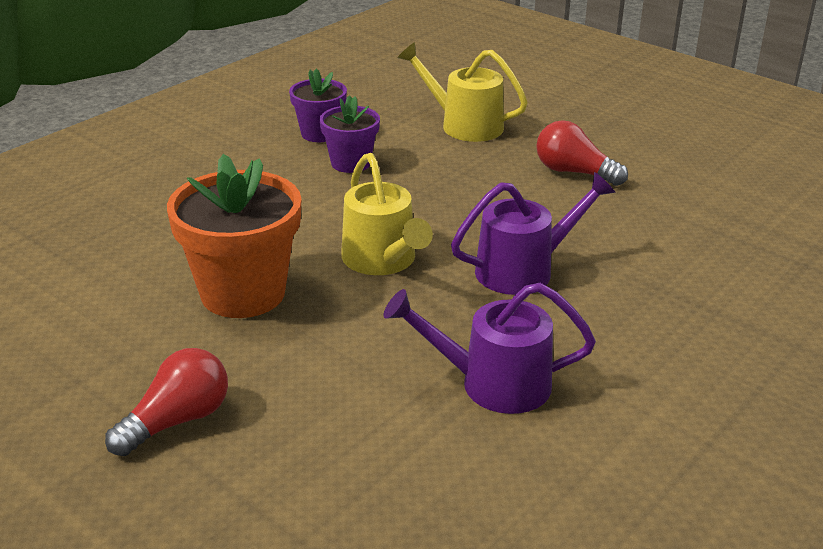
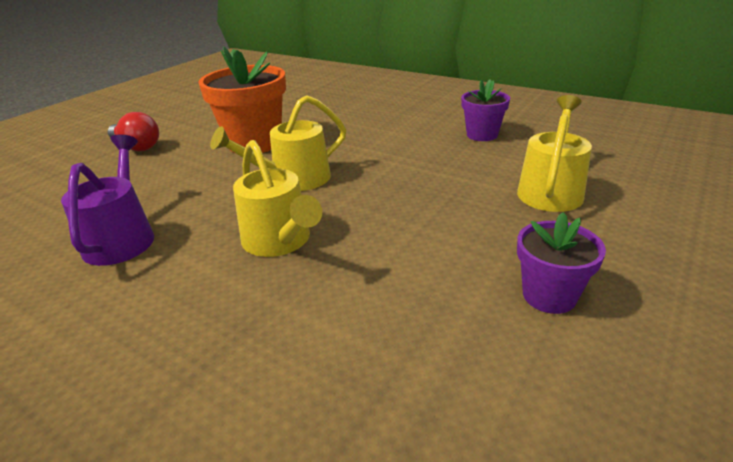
camera: 85 degrees right, 0 degrees up
(350, 163) = (439, 151): purple flower pot -> purple flower pot (549, 296)
(524, 270) = (280, 241): purple watering can -> yellow watering can
(574, 172) = (487, 262): red light bulb -> none

